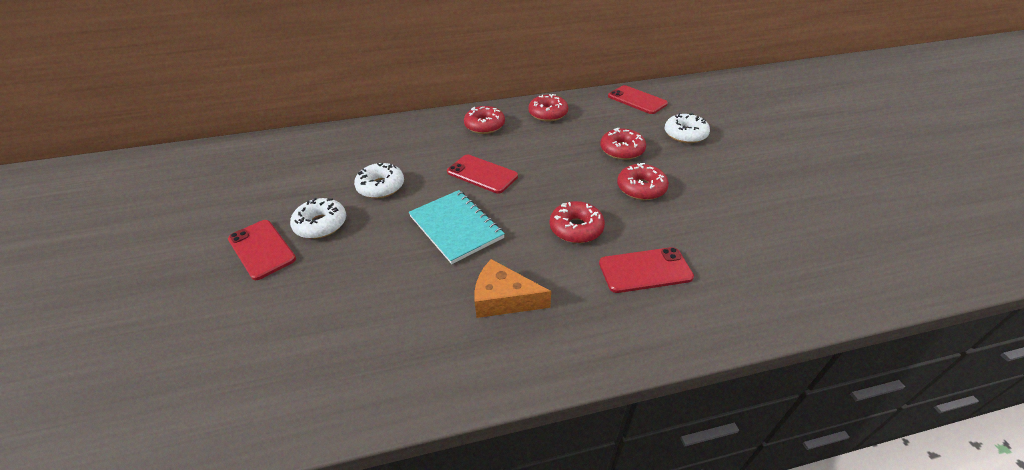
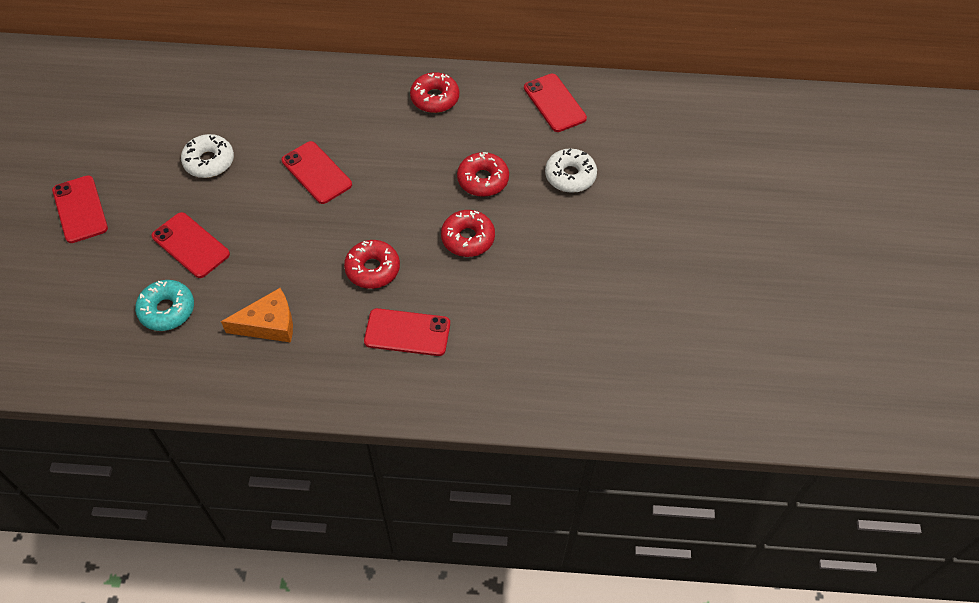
camera: 15 degrees right, 15 degrees up
(321, 224) = (139, 195): white donut -> none
(386, 314) = (167, 310): none -> turquoise donut
(389, 251) = (190, 245): none -> red phone
(456, 227) = (261, 234): turquoise notebook -> none
(484, 126) = (353, 99): red donut -> none
(503, 299) = (269, 324): orange cheese -> orange cheese turned 135 degrees clockwise

